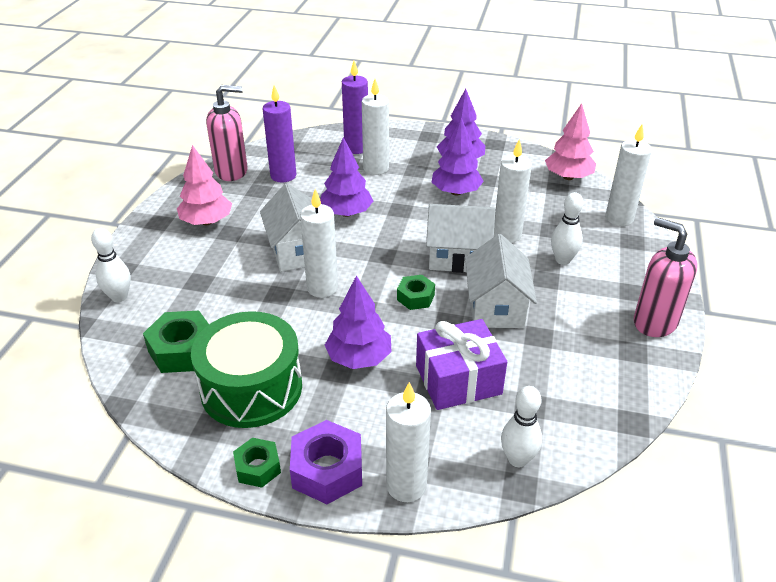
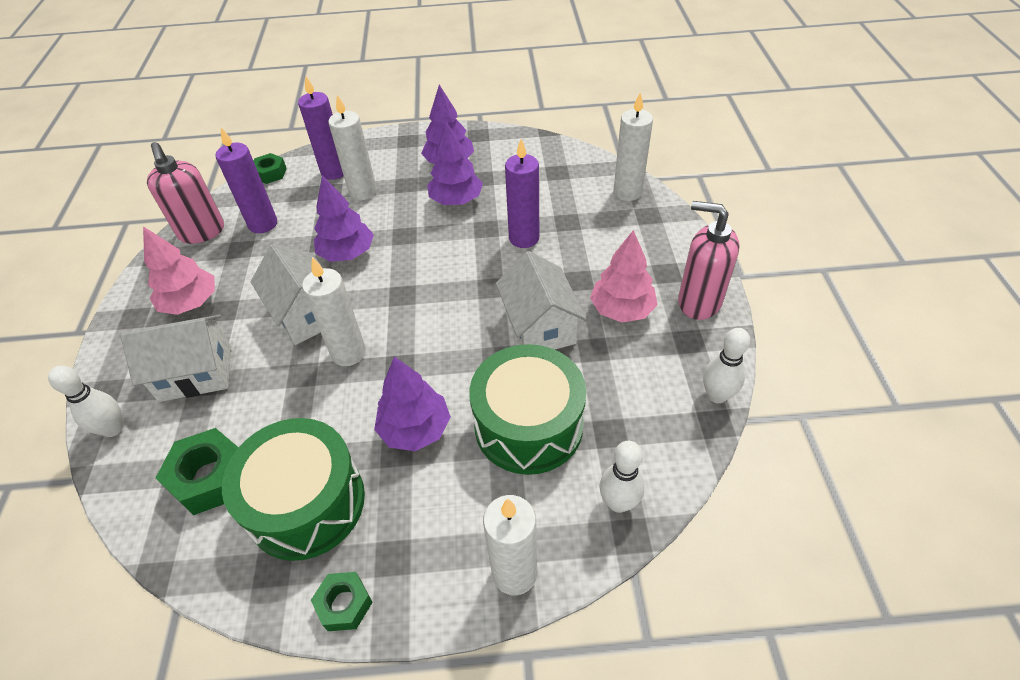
camera: 15 degrees left, 10 degrees up
(232, 171) = (202, 232): pink soap dispenser -> pink soap dispenser turned 90 degrees clockwise
(327, 470) = (423, 581): purple nut -> none
(415, 297) = (453, 337): green nut -> green nut (270, 173)
(458, 257) = (482, 277): white house -> white house (196, 373)
(458, 380) = (528, 425): purple gift -> green drum
(507, 235) = (524, 238): white candle -> purple candle
(562, 260) = (588, 253): white bowling pin -> white bowling pin (717, 395)
(568, 177) = (563, 156): pink tree -> pink tree (622, 310)

